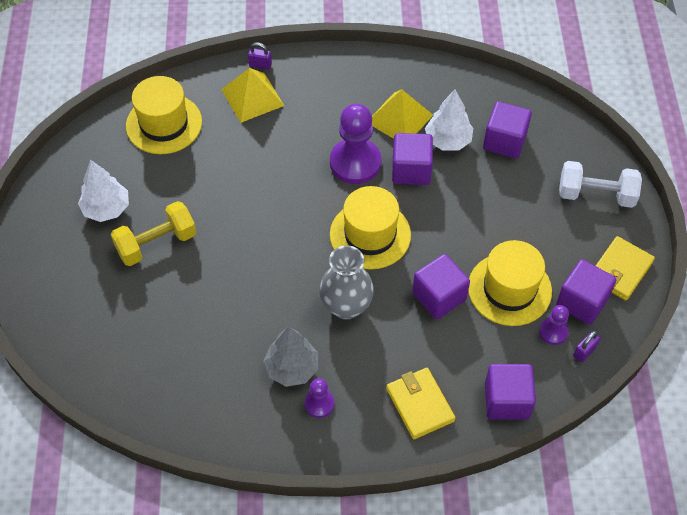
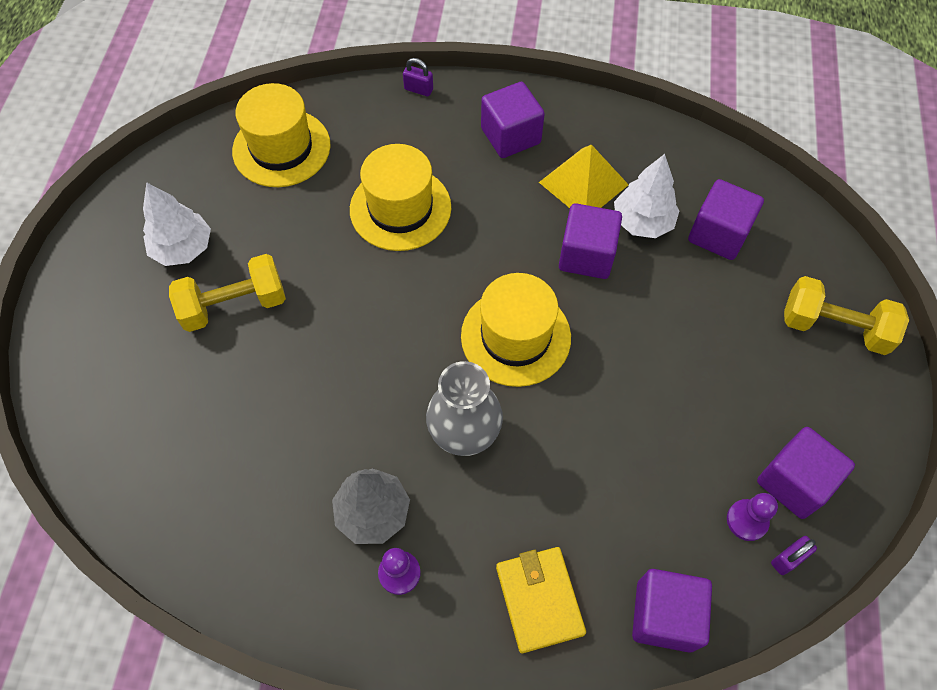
camera: 10 degrees right, 5 degrees up
(252, 97) = (399, 129): yellow pyramid -> none
(355, 163) = (514, 234): purple pawn -> none
(439, 296) = (594, 440): purple cube -> purple cube (510, 136)
(509, 289) = (694, 446): yellow hat -> yellow hat (400, 208)
(596, 195) = (834, 327): white dumbbell -> yellow dumbbell
(620, 270) = (855, 443): yellow wallet -> none

